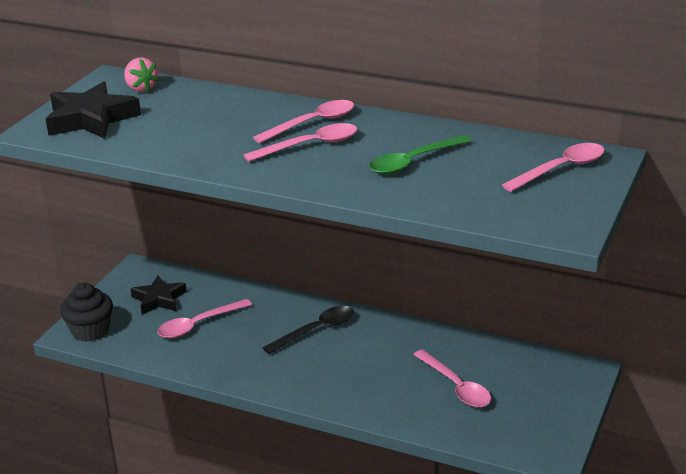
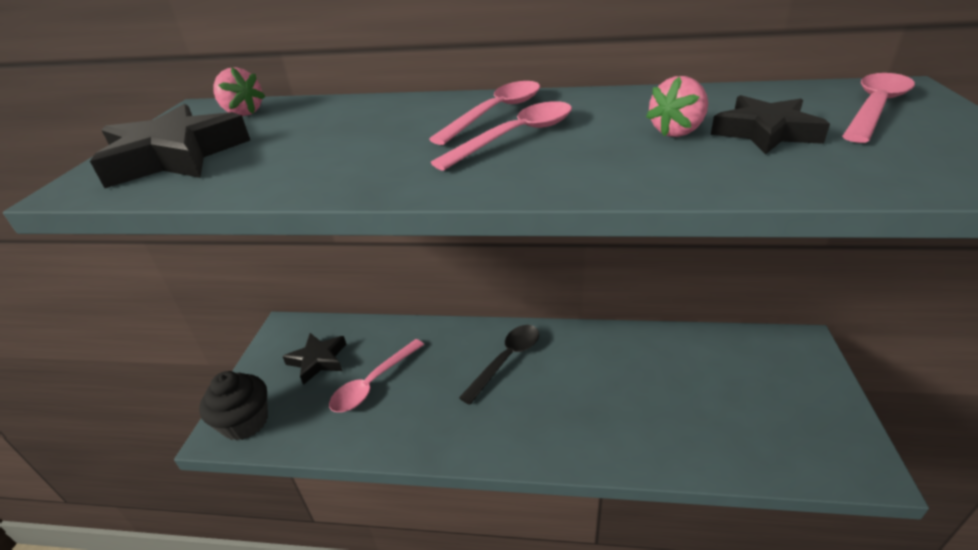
camera: 15 degrees left, 5 degrees up
(413, 162) = (677, 131): green spoon -> pink strawberry
(456, 386) = (694, 396): pink spoon -> none
(466, 173) = (765, 132): none -> black star

